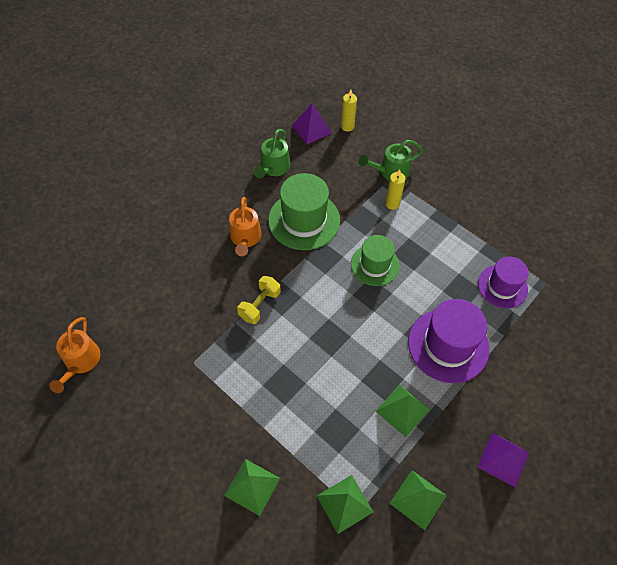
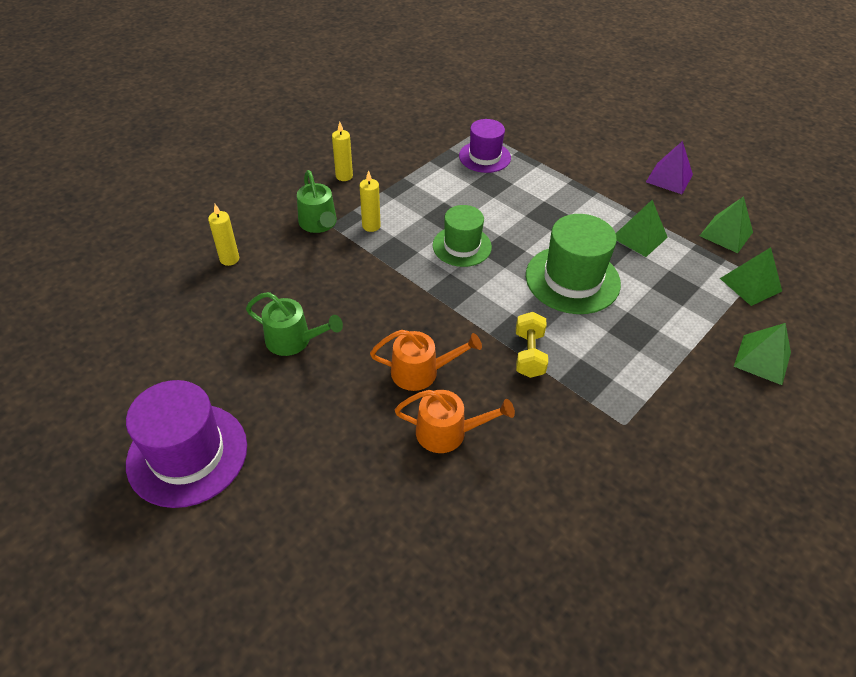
camera: 90 degrees left, 10 degrees down
(81, 362) = (655, 575): orange watering can -> orange watering can (447, 432)
(260, 305) = (529, 354): yellow dumbbell -> yellow dumbbell turned 60 degrees clockwise
(304, 220) = (392, 308): green hat -> green hat (572, 279)
(311, 129) = (224, 296): purple pyramid -> none
(448, 345) = (559, 199): purple hat -> purple hat (187, 454)
(452, 183) = (344, 176): none -> yellow candle

